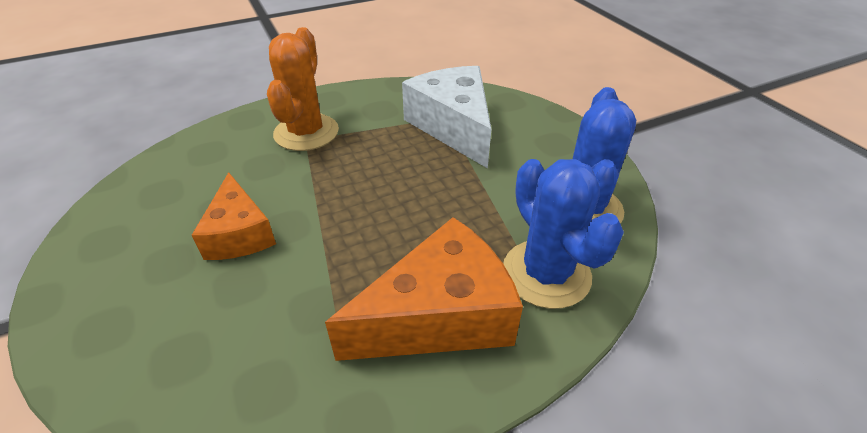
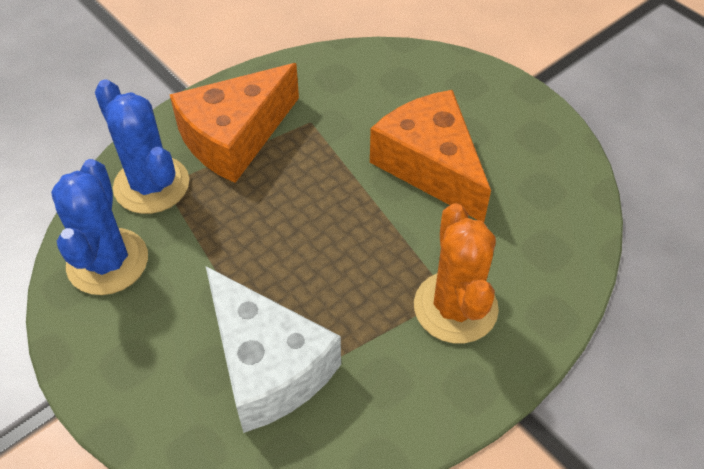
camera: 165 degrees right, 10 degrees up
(239, 233) = (430, 166): orange cheese -> orange cheese, size x1.59

